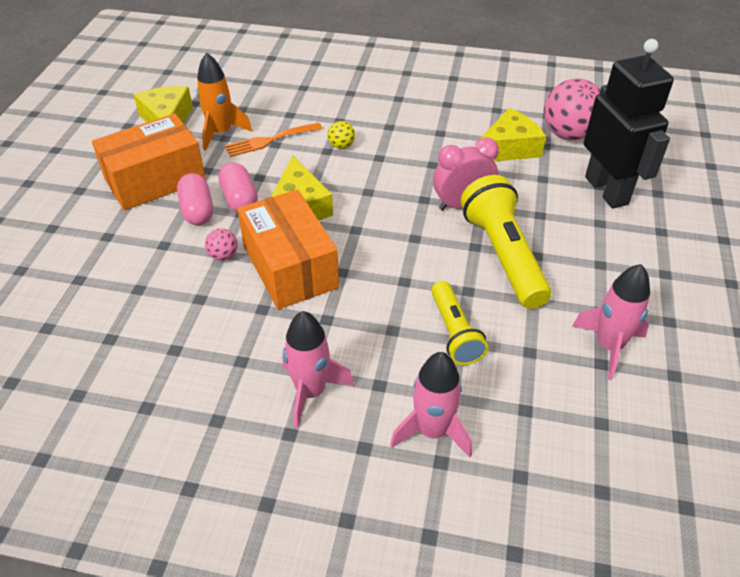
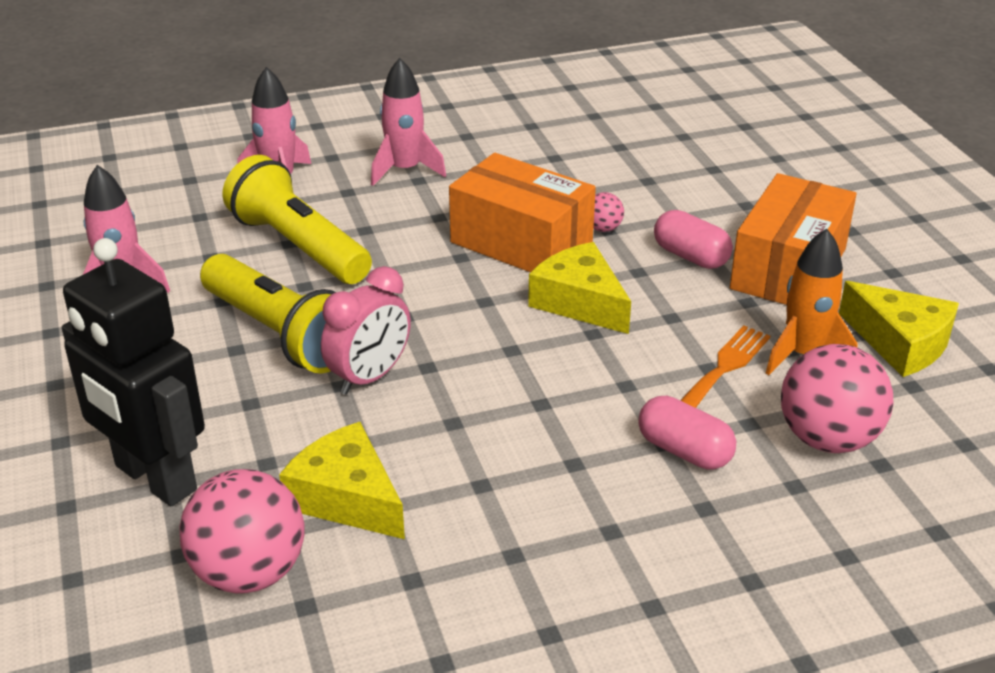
camera: 150 degrees right, 10 degrees down
(239, 199) = (660, 284): pink capsule -> pink capsule (684, 451)
(265, 97) = (827, 439): none -> pink ball
(341, 146) = (613, 400): yellow ball -> none
(454, 332) = (298, 246): yellow flashlight -> yellow flashlight, size x1.62
(509, 148) = (347, 498): yellow cheese -> yellow cheese turned 105 degrees clockwise

